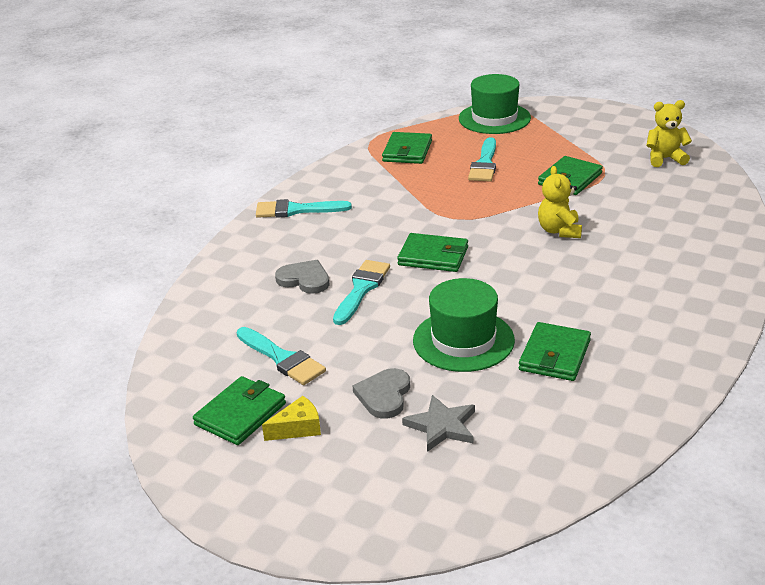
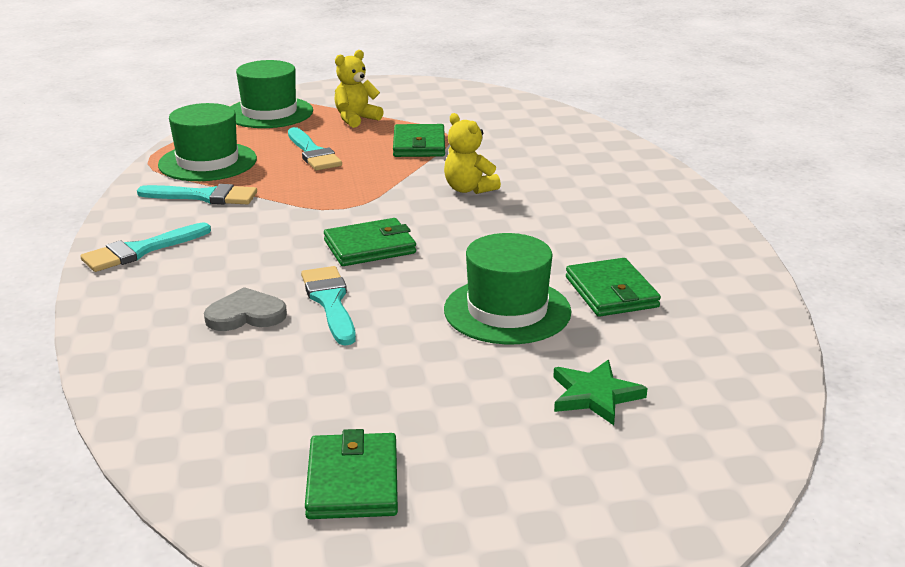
camera: 40 degrees left, 5 degrees down
(282, 358) = (327, 403): turquoise brush -> turquoise brush (204, 196)
(298, 428) = (444, 465): yellow cheese -> none
(384, 395) = (496, 392): grey heart -> none
(407, 151) = (207, 162): green wallet -> green hat
(442, 426) = (595, 395): grey star -> green star
(665, 159) = (485, 109): yellow teddy bear -> yellow teddy bear (356, 119)

